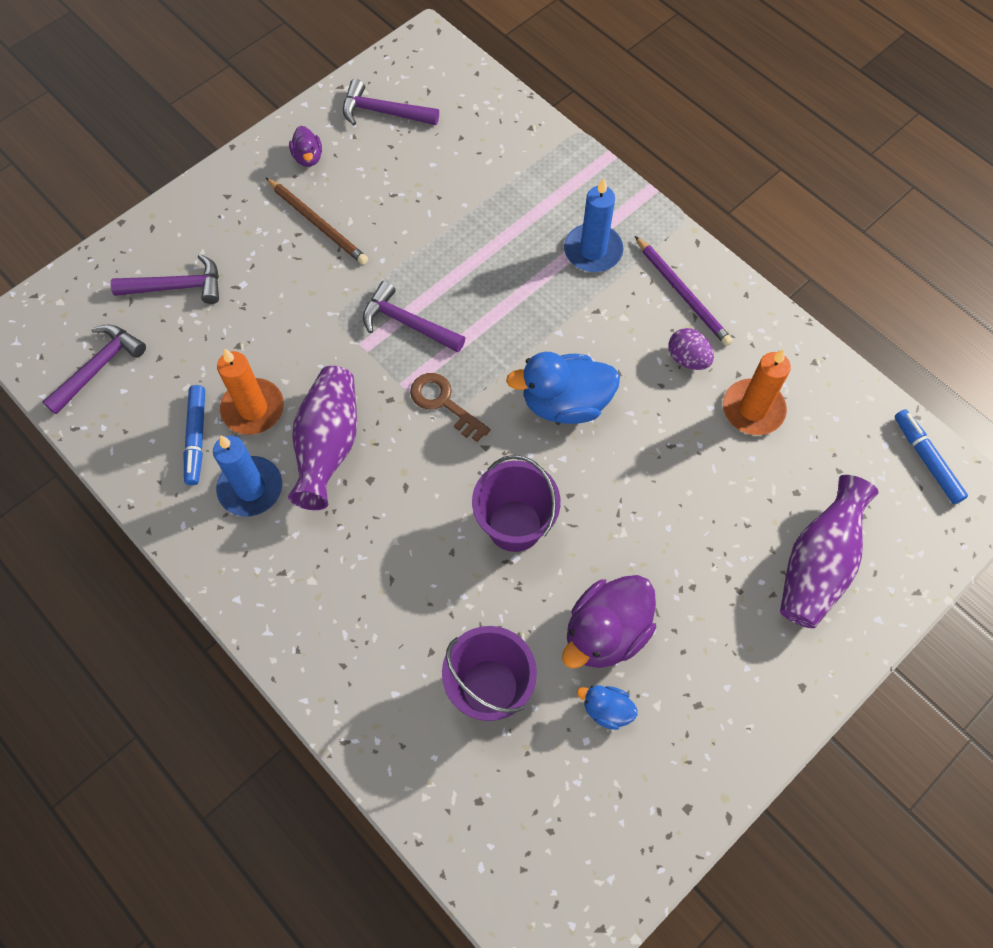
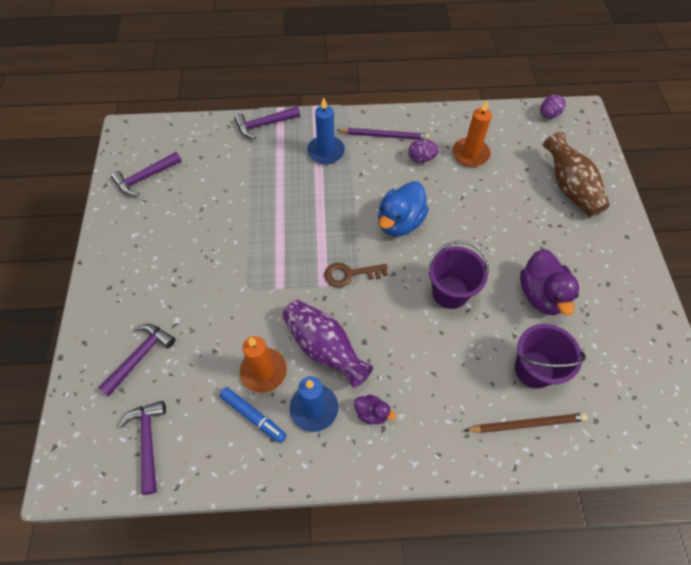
camera: 50 degrees left, 5 degrees down
(308, 157) = (132, 231): purple duck -> purple duck (372, 413)
(318, 223) = (179, 255): brown pencil -> brown pencil (527, 424)
(408, 323) = (286, 257): purple hammer -> purple hammer (264, 125)
(606, 709) = (584, 324): blue duck -> none
(817, 565) = (569, 187): purple vase -> brown vase
(926, 460) = (548, 115): blue marker -> purple egg

